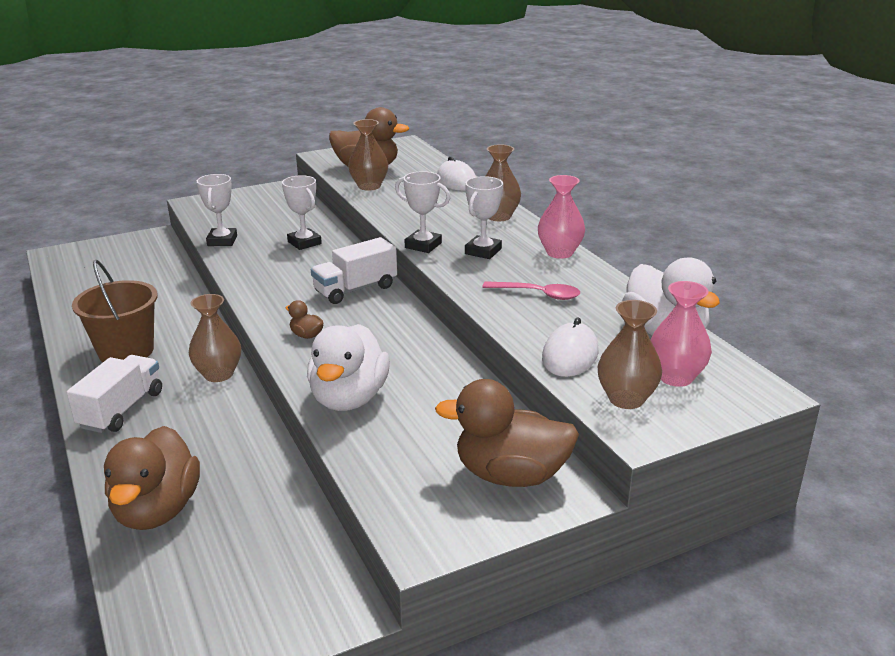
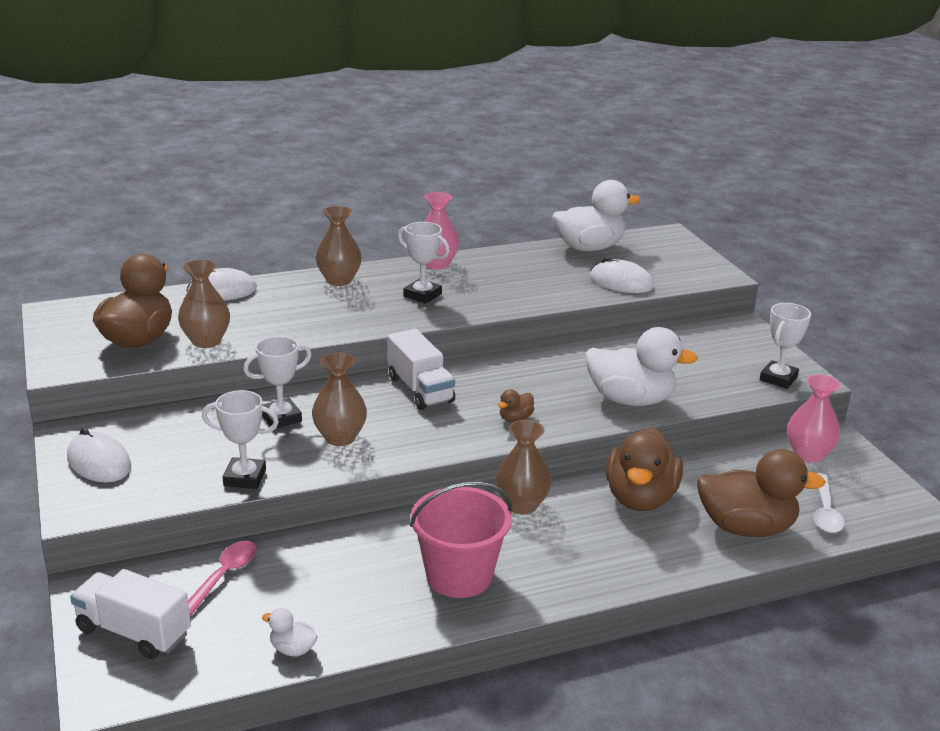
camera: 85 degrees left, 0 degrees up
(68, 299) = (292, 649): none -> white duck
(121, 410) = (587, 565): white truck -> white truck (133, 632)
(126, 351) = (459, 576): brown bucket -> pink bucket
(176, 579) = (825, 511): none -> white spoon
(247, 200) = (99, 462): none -> white mouse
(423, 245) = (398, 321): white trophy -> white trophy (778, 378)
(511, 475) = (728, 343): brown duck -> brown duck (640, 498)
(538, 294) = (518, 282): pink spoon -> pink spoon (223, 577)
(626, 399) = (680, 273): brown vase -> brown vase (340, 438)
(675, 377) = (651, 254): pink vase -> pink vase (808, 454)

